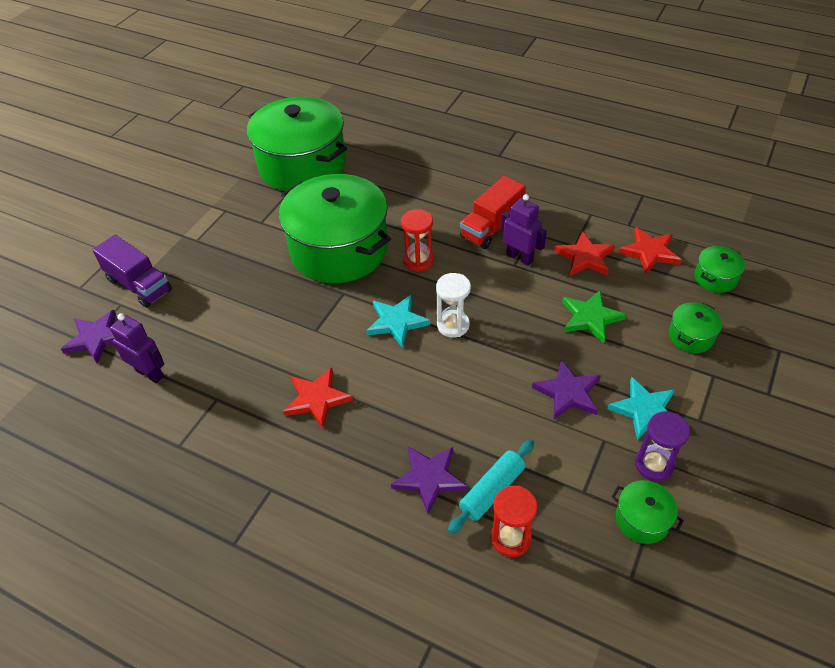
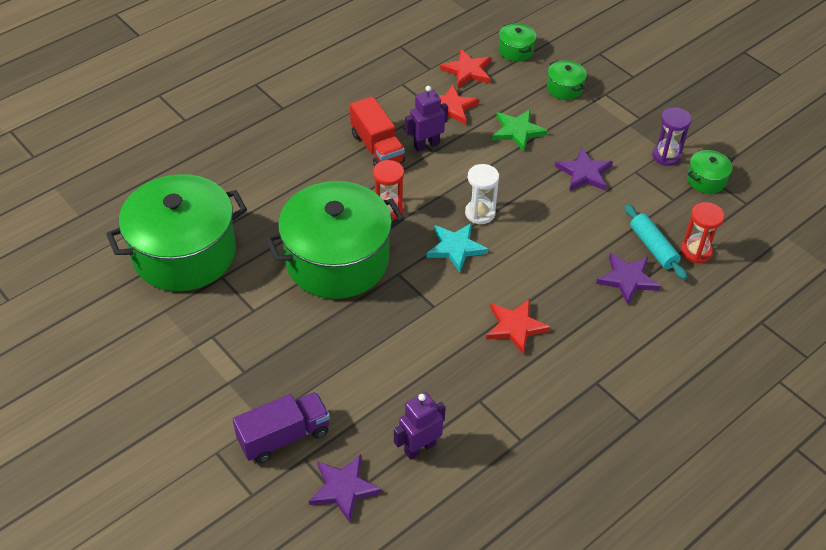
camera: 70 degrees left, 0 degrees up
(645, 410) = (619, 140): turquoise star -> none

